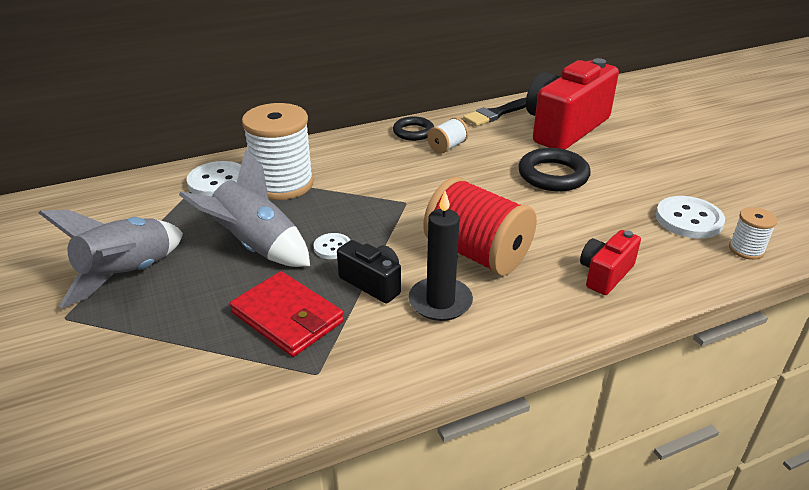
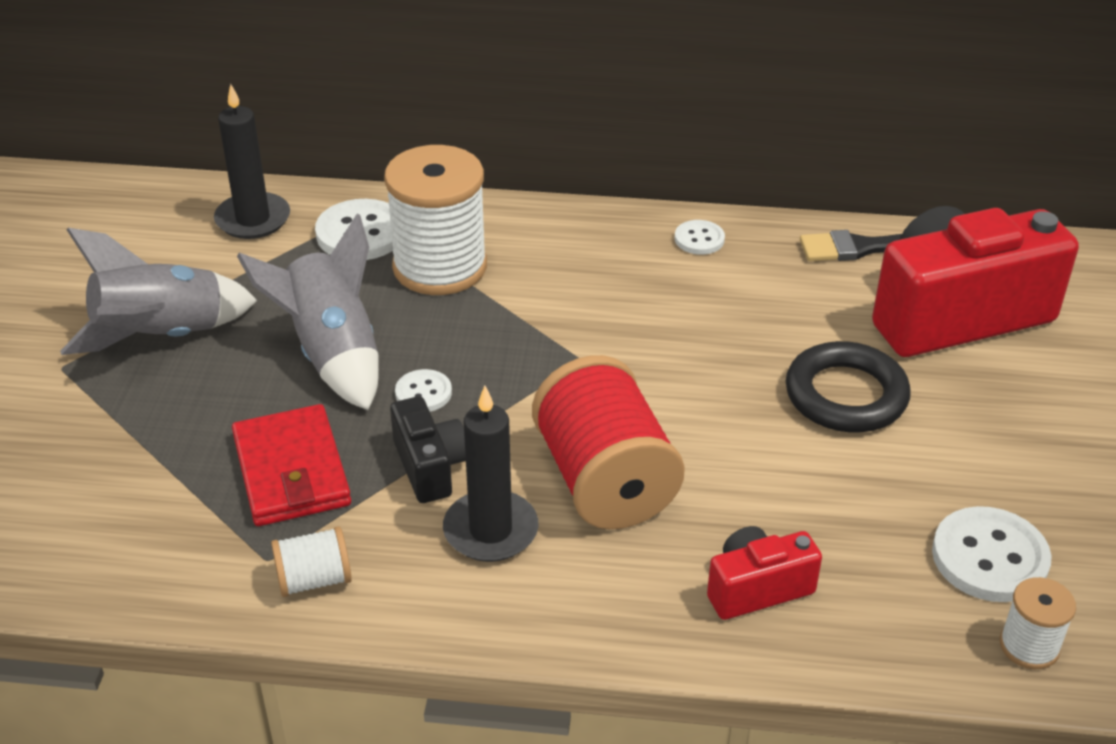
camera: 30 degrees right, 5 degrees up
(139, 195) = (253, 219): none -> black candle
(413, 132) = (699, 239): black ring -> white button
(447, 147) = (727, 284): white spool -> white spool (314, 580)

